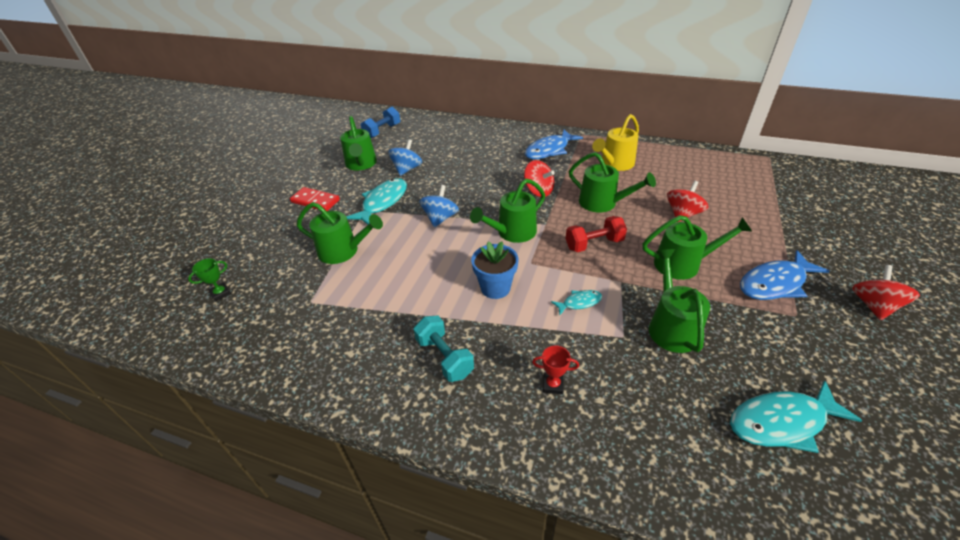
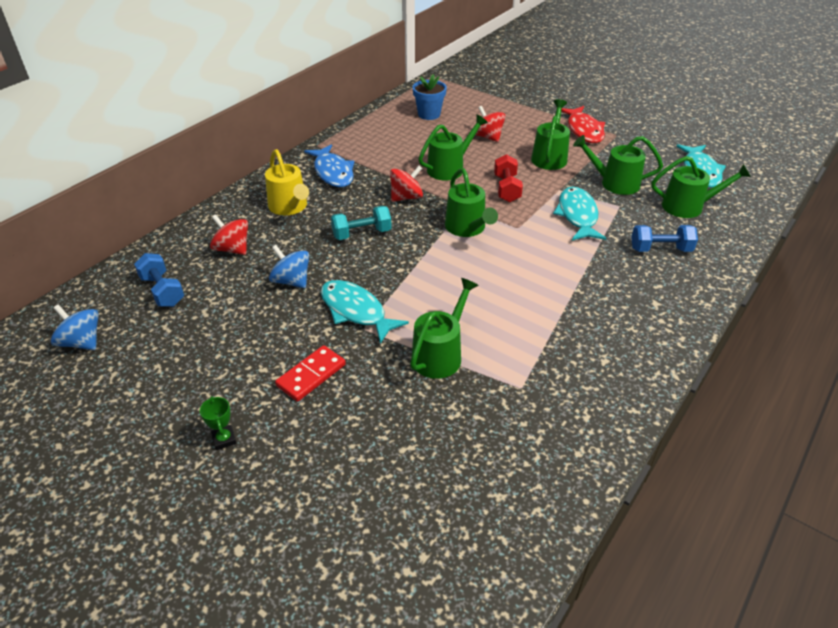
camera: 75 degrees left, 0 degrees up
(220, 293) = (475, 477): green trophy -> green trophy (224, 439)
(361, 164) = (244, 322): green watering can -> green watering can (688, 206)
(440, 218) = (417, 270): blue spinning top -> blue spinning top (82, 342)
(444, 357) = (622, 300): turquoise dumbbell -> turquoise dumbbell (362, 234)
(495, 288) = (544, 255): blue flower pot -> blue flower pot (429, 114)
(553, 385) = (660, 249): red trophy -> blue dumbbell
(579, 302) = (577, 215): turquoise fish -> turquoise fish, size x1.95
(615, 164) = (389, 144): yellow watering can -> yellow watering can (289, 207)
(775, 283) = (584, 130): blue fish -> red fish
(873, 306) = (615, 108): red spinning top -> red spinning top (232, 249)

